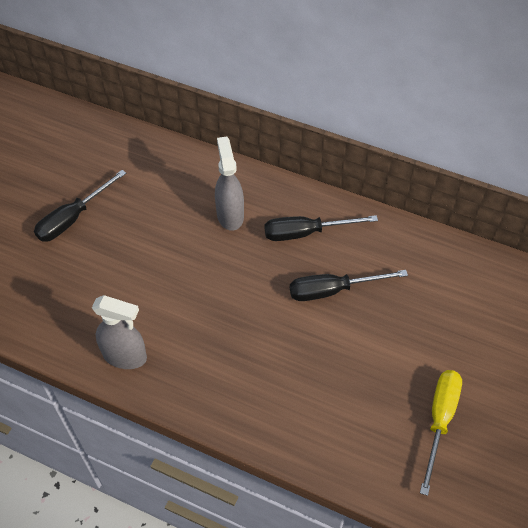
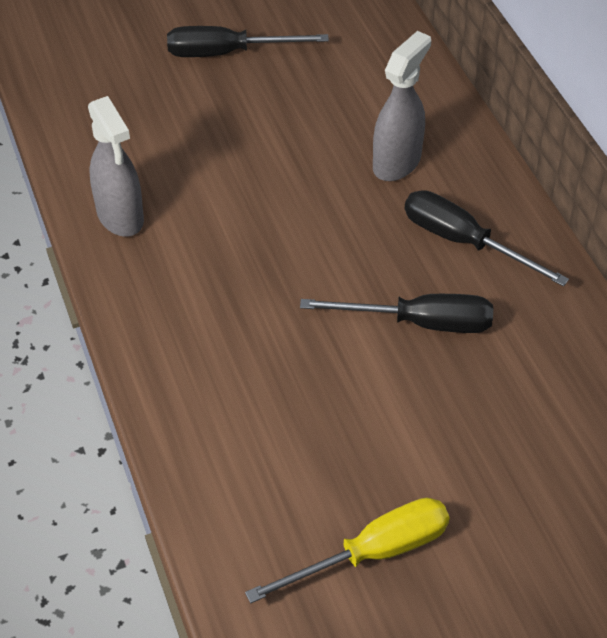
camera: 45 degrees right, 5 degrees down
(333, 290) = (419, 323): black screwdriver -> black screwdriver turned 150 degrees clockwise

